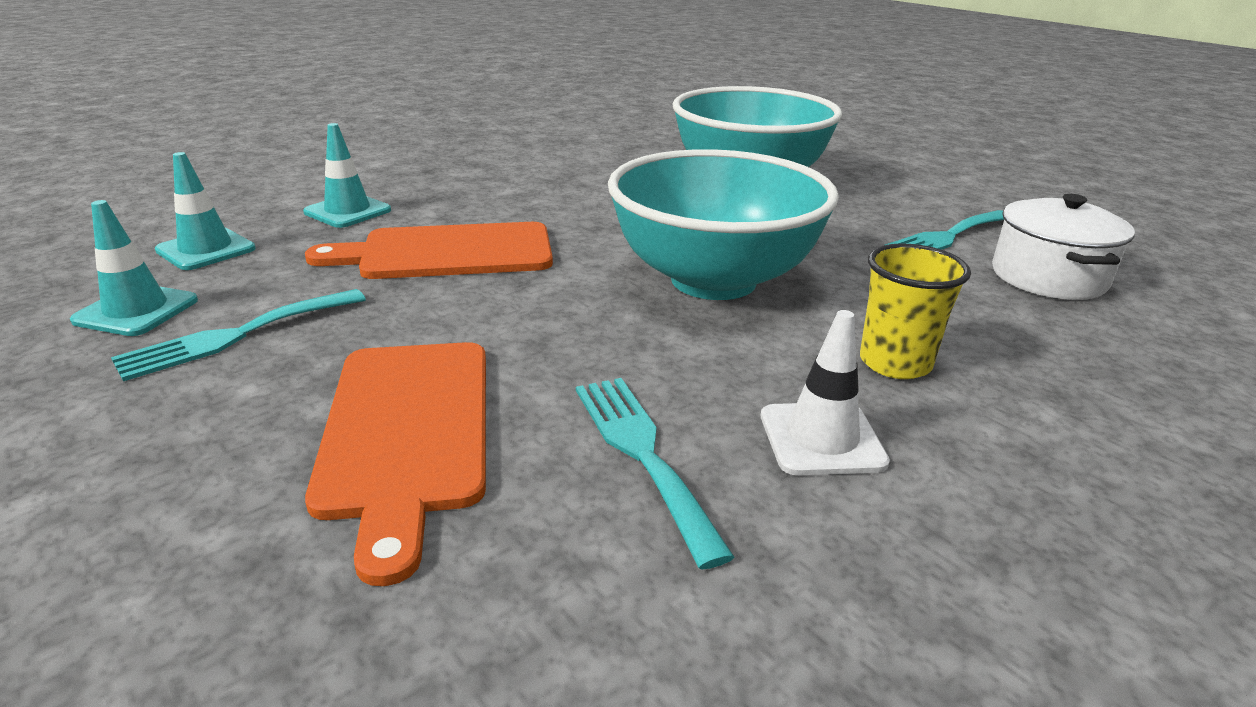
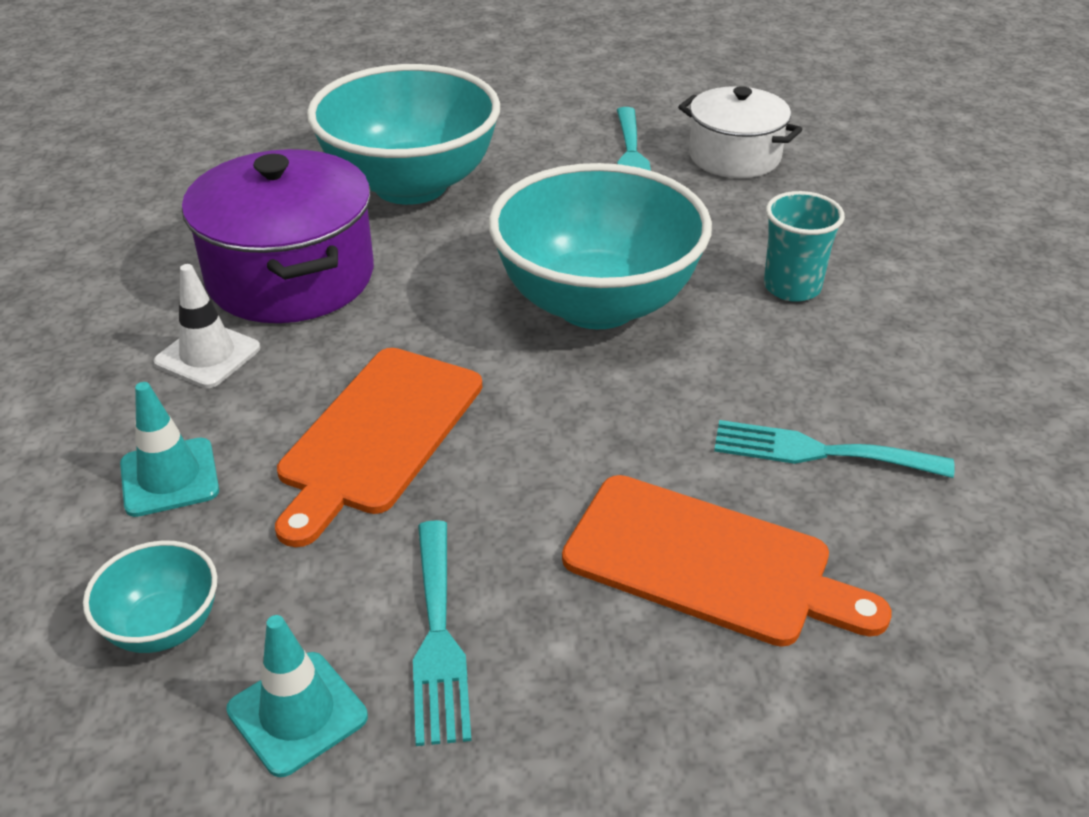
camera: 55 degrees left, 10 degrees up
(206, 250) = (163, 627): turquoise traffic cone -> turquoise bowl
(587, 182) = (291, 277): none -> purple pot
(821, 439) = (856, 366): white traffic cone -> white traffic cone (208, 355)
(895, 363) = (792, 287): yellow cup -> turquoise cup

